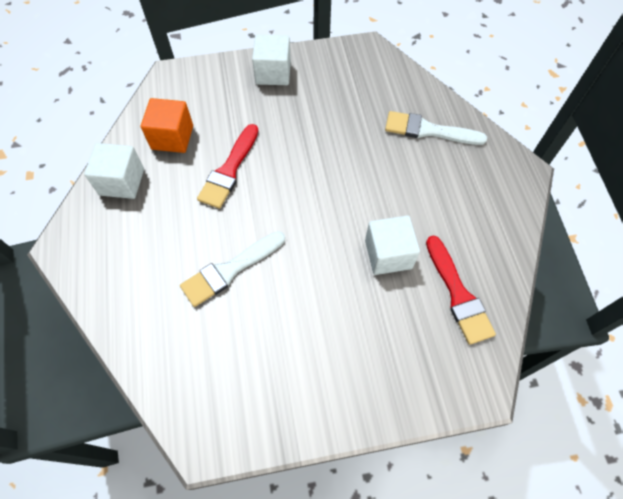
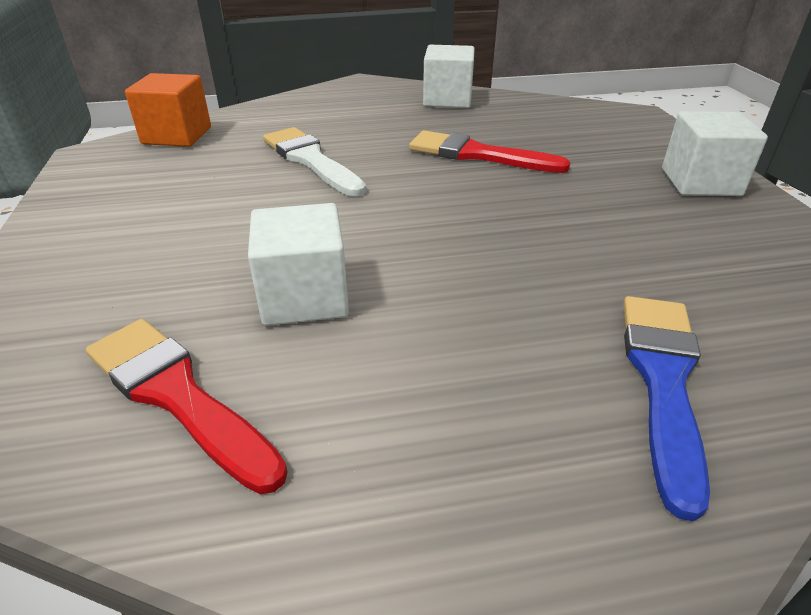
camera: 90 degrees right, 25 degrees down
(172, 137) = (524, 119): orange cube -> orange cube (177, 135)
(428, 130) = (662, 380): white brush -> blue brush
(458, 294) = (177, 395): red brush -> red brush turned 60 degrees clockwise

